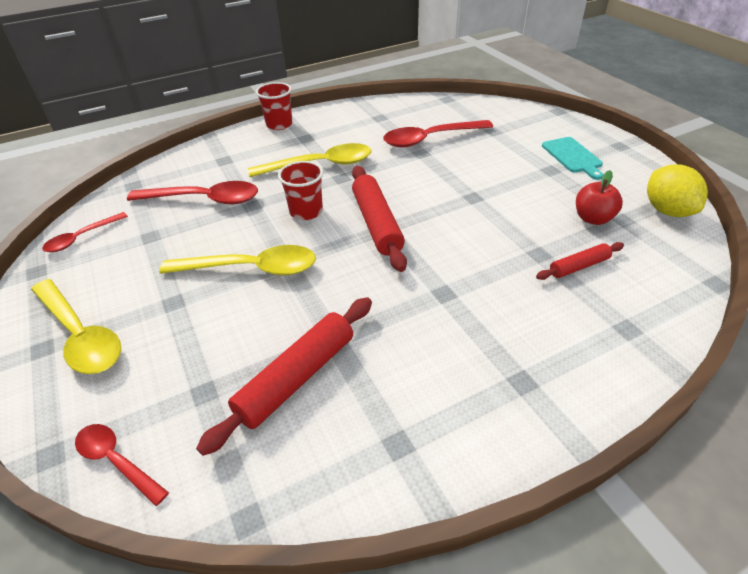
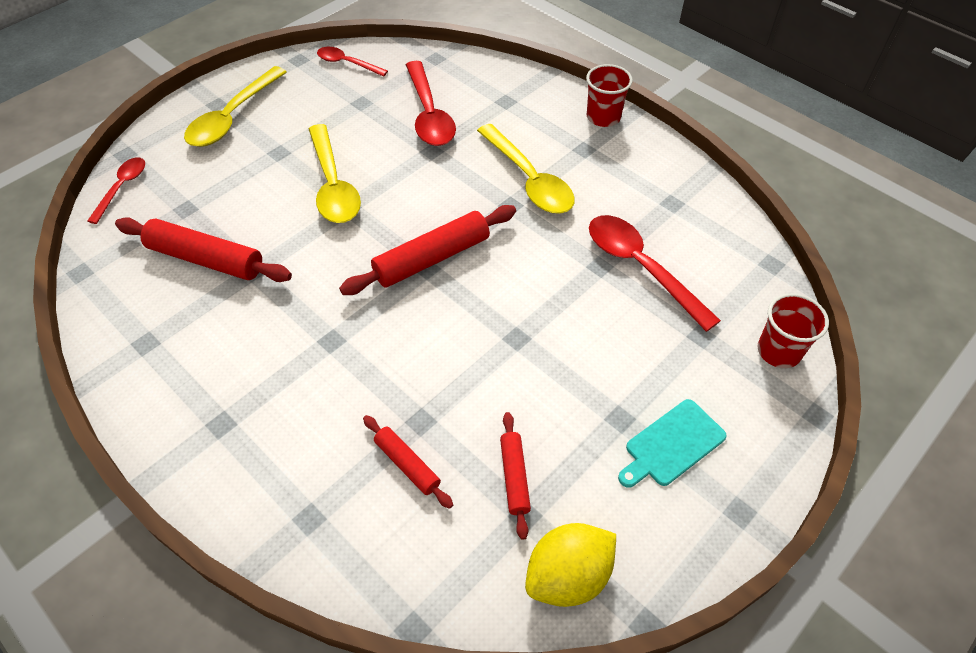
camera: 70 degrees right, 10 degrees up
(306, 211) = (434, 195): red cup -> red cup (778, 351)
(593, 218) = (514, 477): red apple -> red rolling pin

